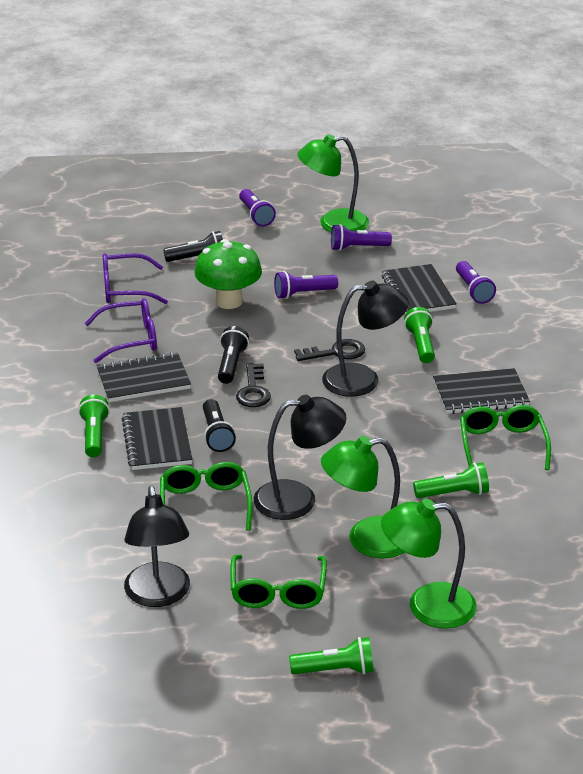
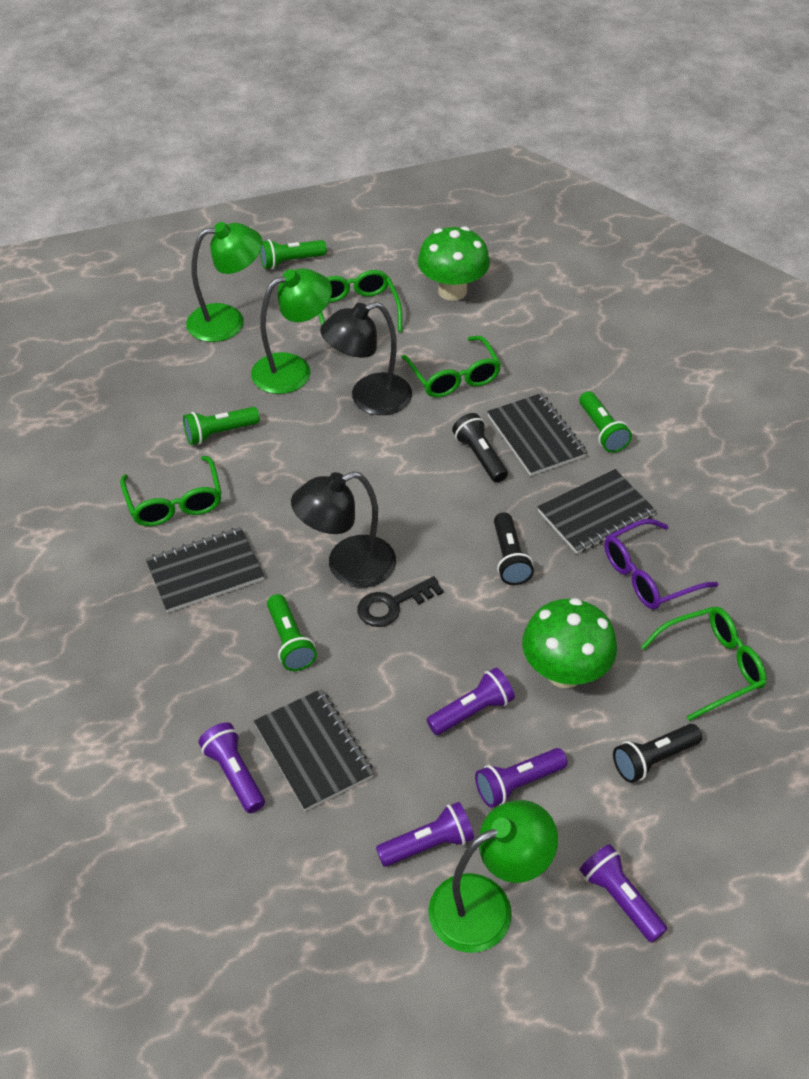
camera: 165 degrees right, 15 degrees up
(125, 289) = (712, 666): purple glasses -> green glasses
(158, 595) = (452, 291): black lamp -> green mushroom
(253, 390) = (467, 524): black key -> none
(290, 261) = (517, 783): none -> purple flashlight

